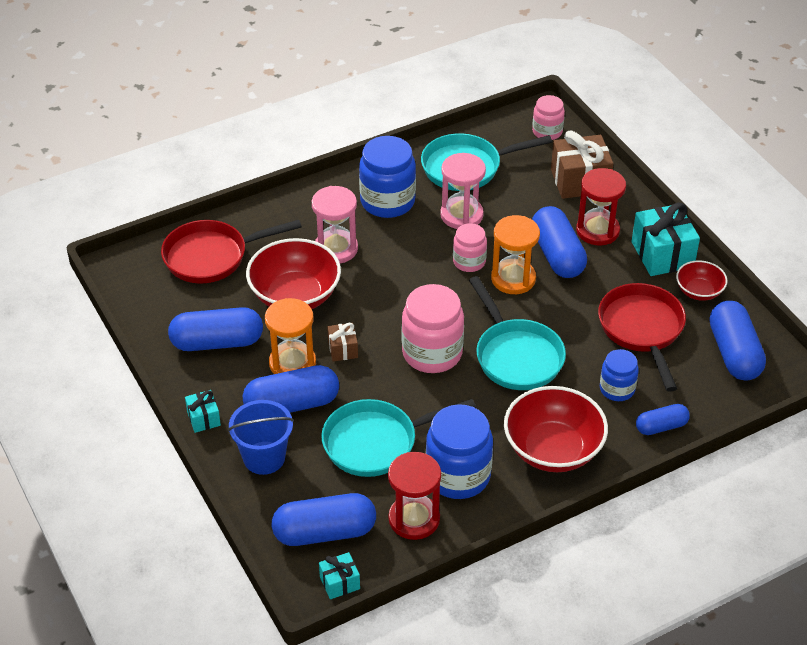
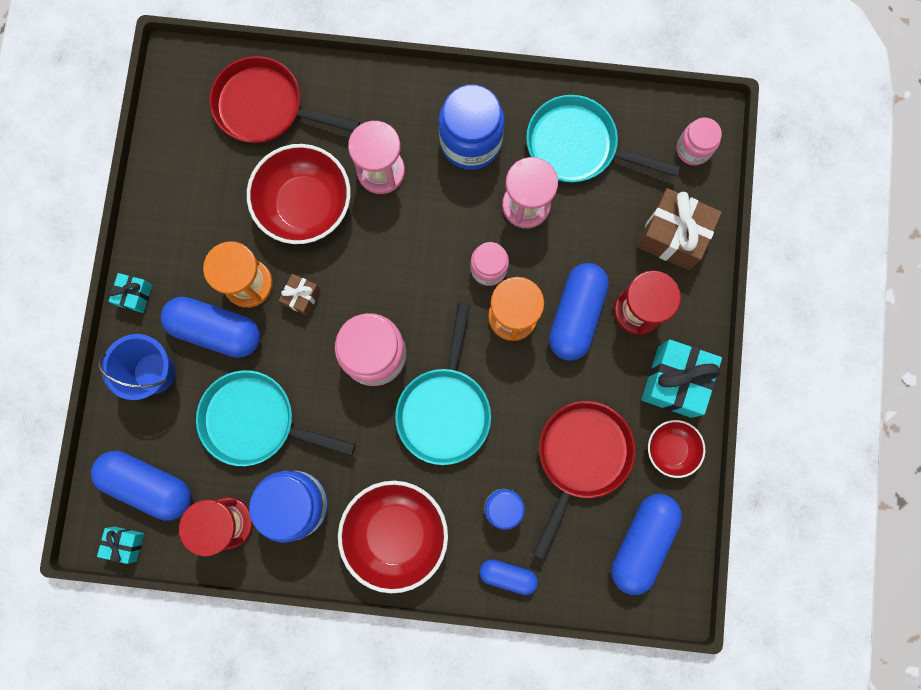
camera: 35 degrees right, 35 degrees up
(217, 342) = (202, 215): blue capsule -> none

